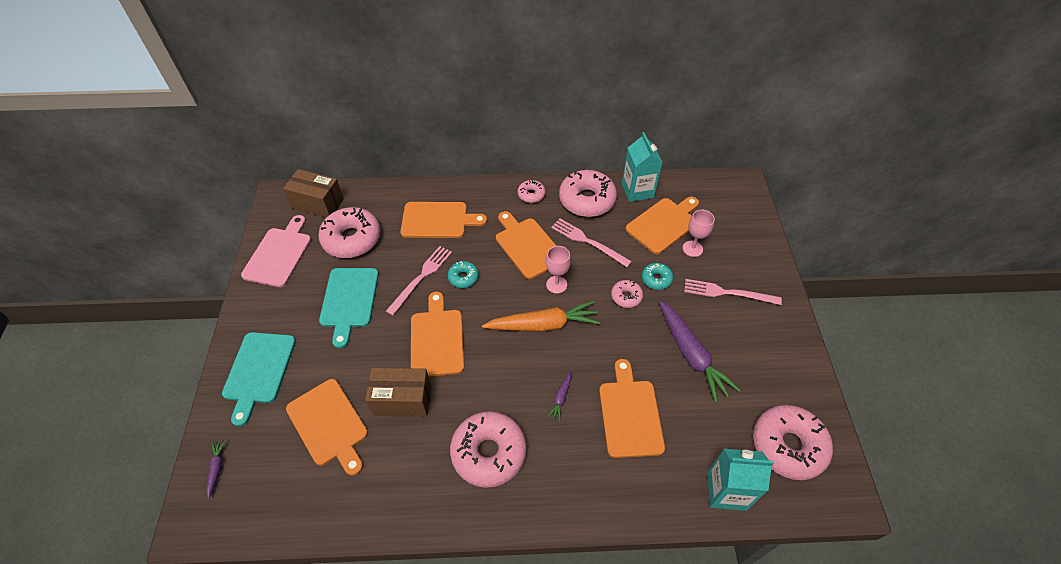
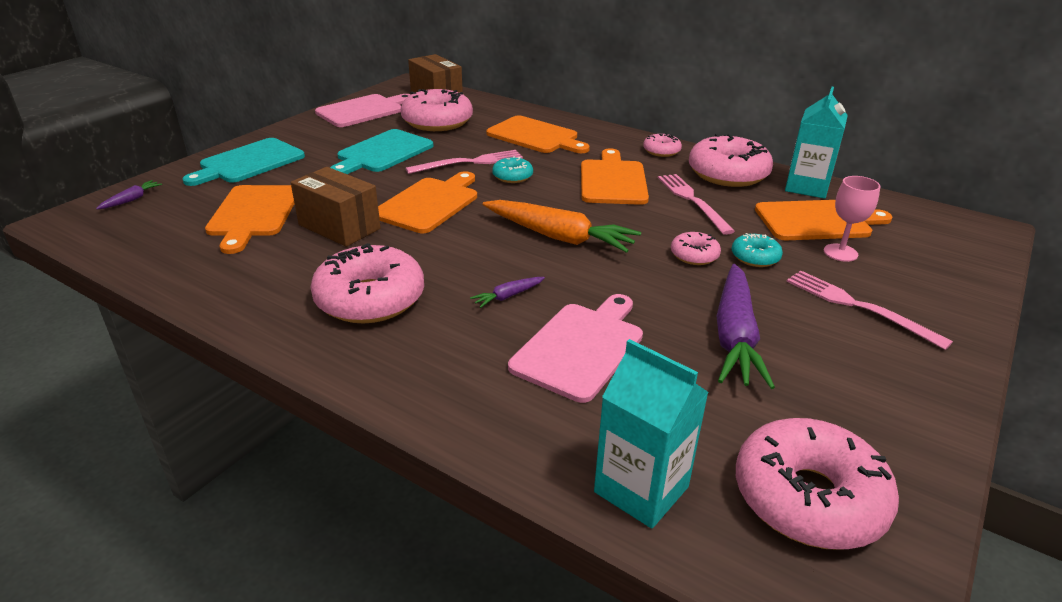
camera: 35 degrees right, 20 degrees down
(556, 284) = (613, 216): pink goblet -> none
(629, 414) = (580, 347): orange cutting board -> pink cutting board

